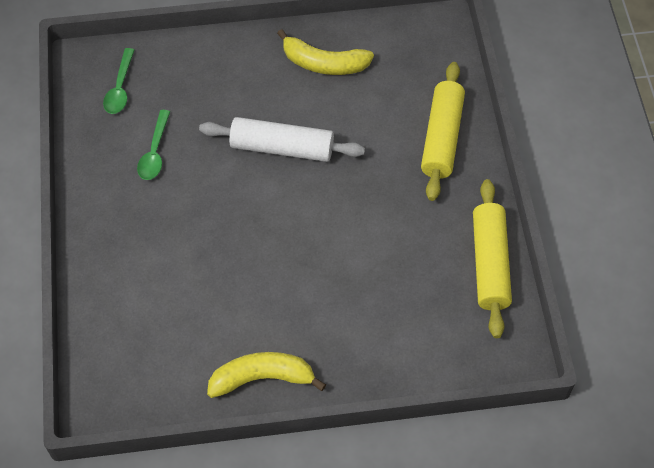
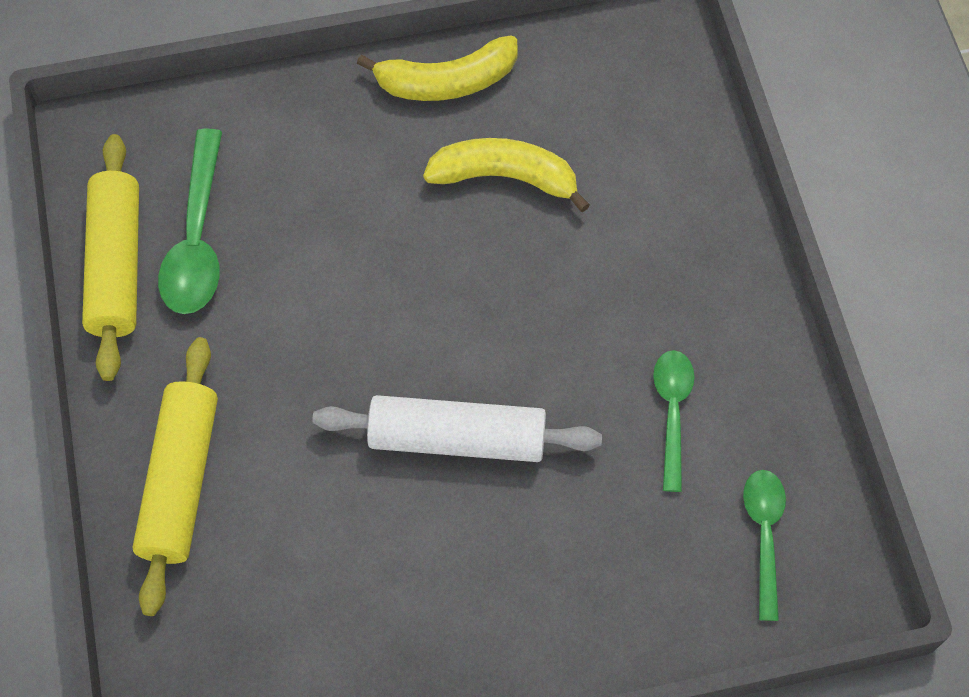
camera: 175 degrees right, 5 degrees up
(324, 63) = (397, 622): yellow banana -> yellow banana (505, 177)
(438, 277) = (197, 238): none -> green spoon

